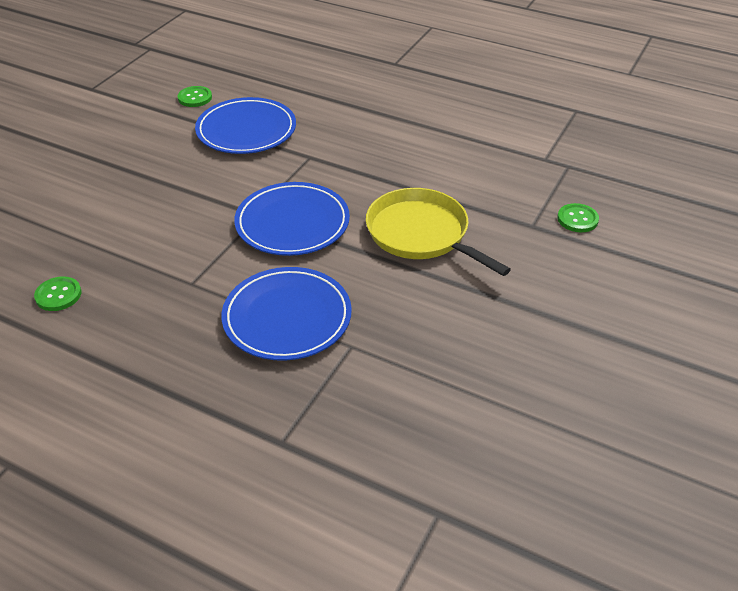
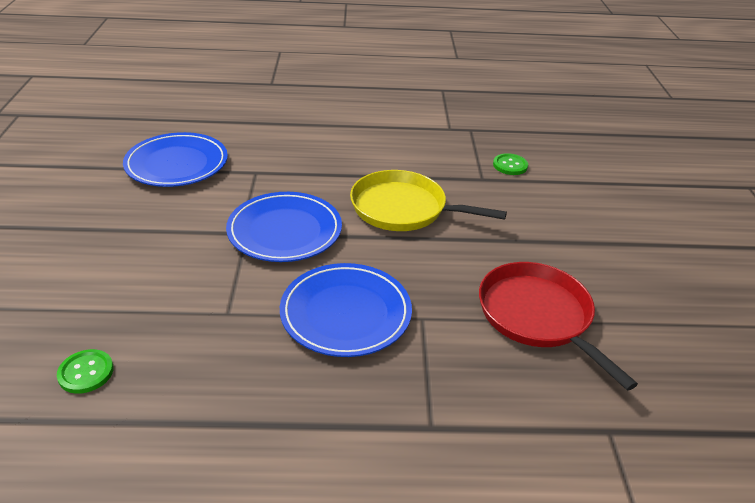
camera: 30 degrees left, 5 degrees down
(195, 98) = (101, 148): green button -> none
(465, 384) = (537, 316): none -> red pan

